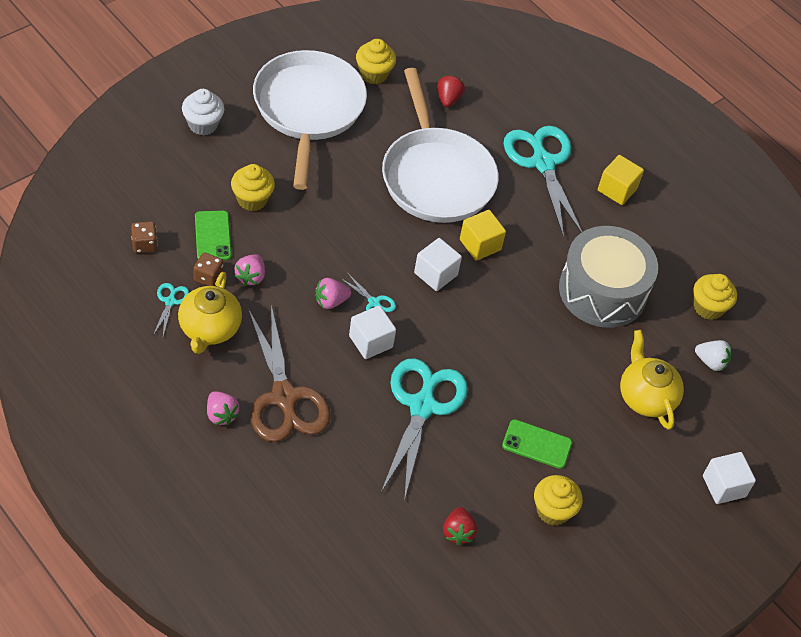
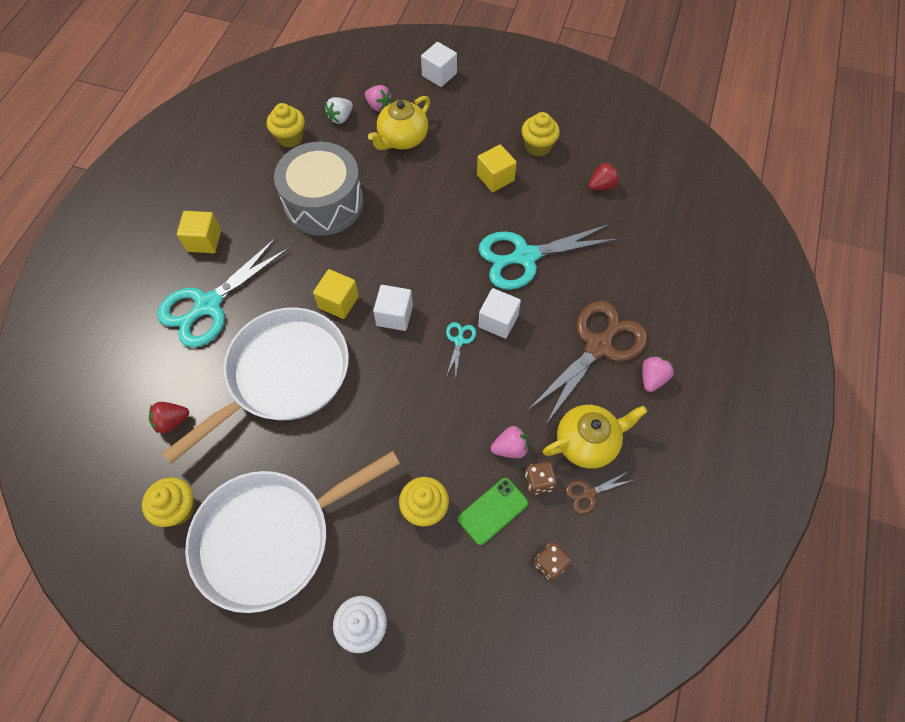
camera: 115 degrees left, 10 degrees up
(170, 301) = (589, 493): turquoise scissors -> brown scissors
(331, 301) = (483, 372): pink strawberry -> pink strawberry (378, 106)
(537, 444) = (495, 178): green phone -> yellow cube
(711, 362) = (341, 118): white strawberry -> white strawberry turned 135 degrees counterclockwise

